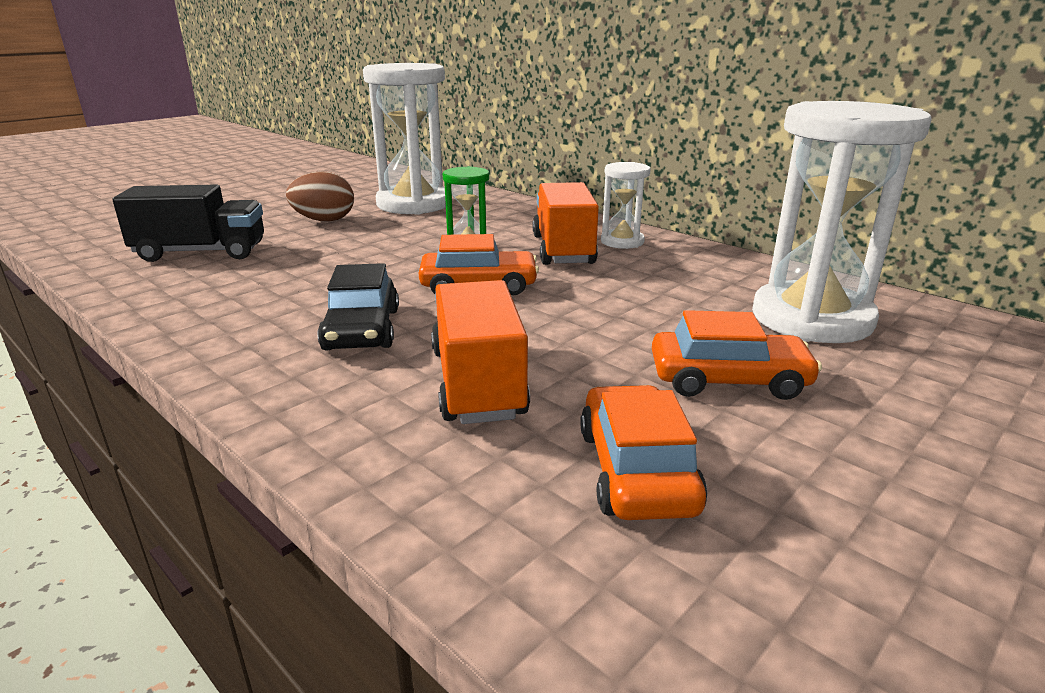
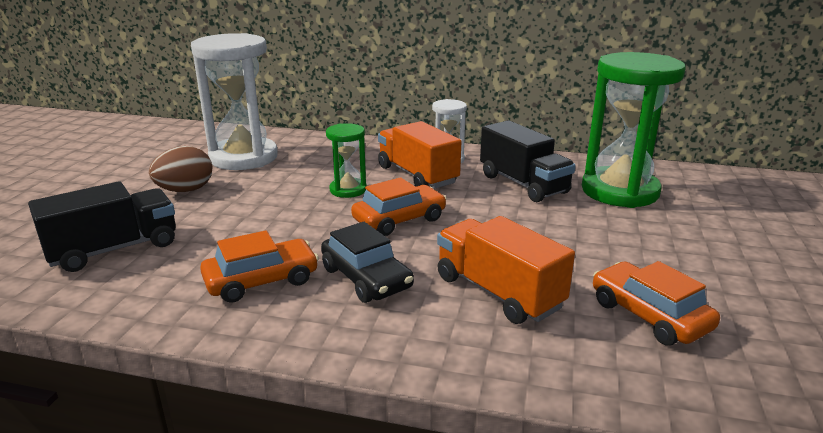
camera: 30 degrees left, 0 degrees up
(680, 283) = (523, 184): none -> black truck
(728, 380) = (626, 244): orange car -> orange car (261, 280)
(811, 318) = (619, 191): white hourglass -> green hourglass

